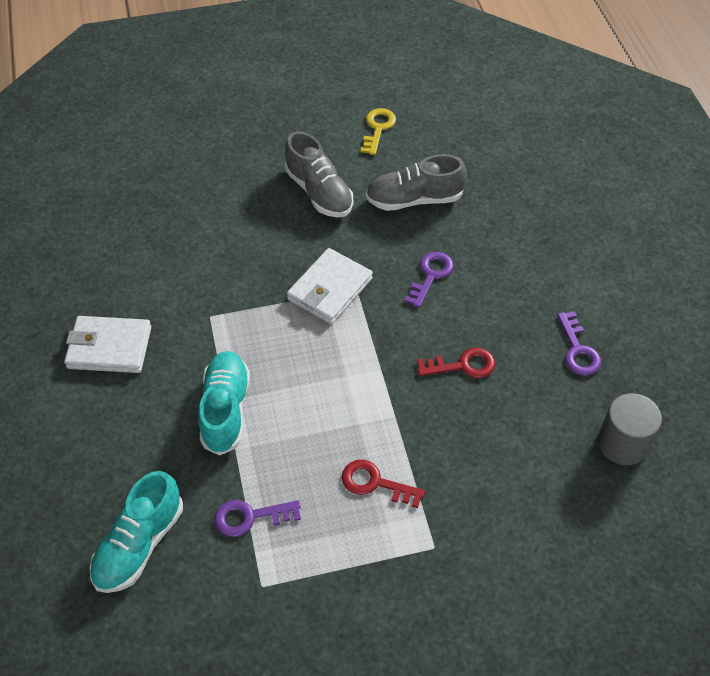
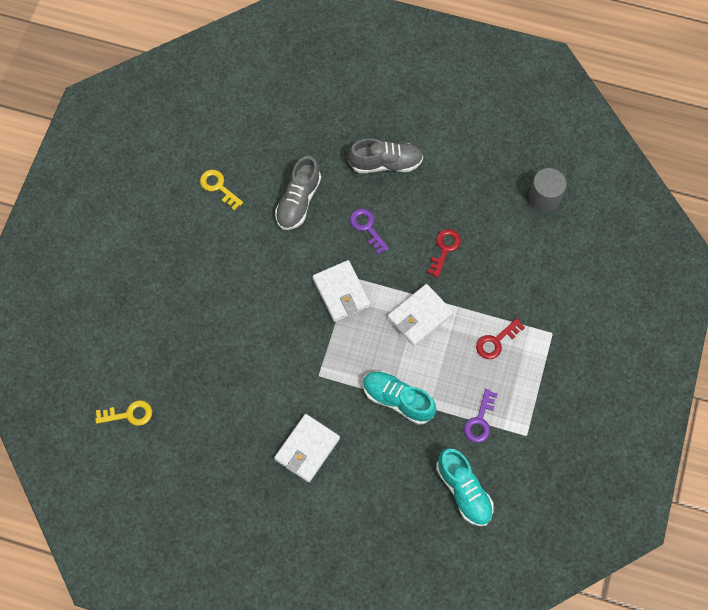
camera: 60 degrees left, 15 degrees up
(67, 177) = (129, 414): none -> yellow key
(319, 192) = (254, 255): grey shoe -> grey shoe (386, 163)
(352, 381) = (420, 316): none -> white wallet
(578, 350) = (471, 180): purple key -> none

